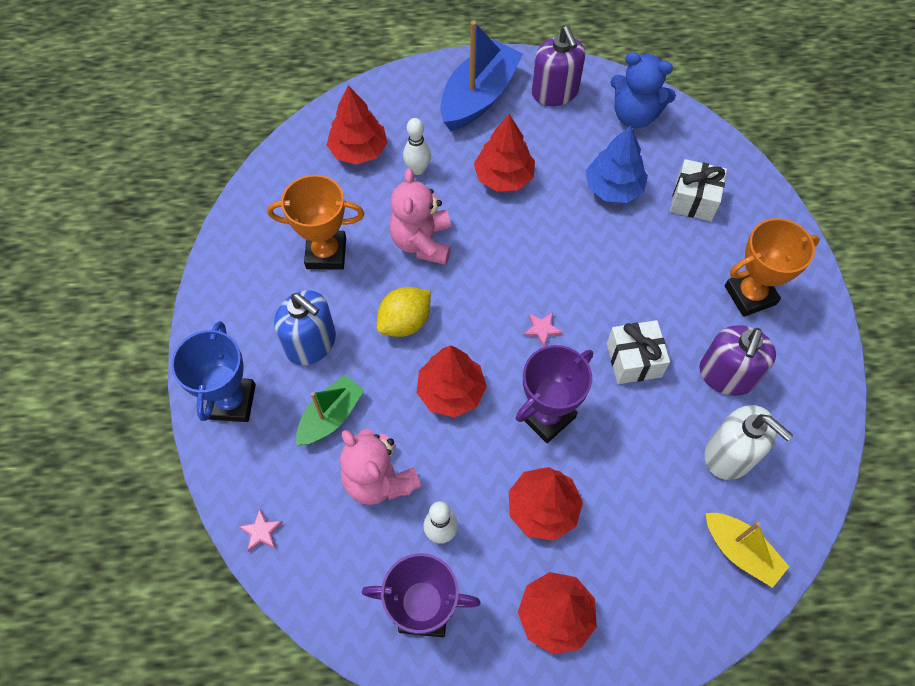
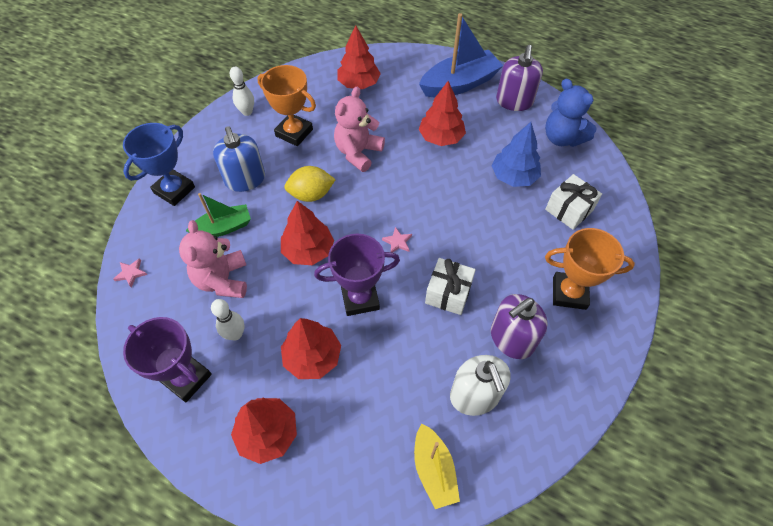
camera: 30 degrees right, 5 degrees down
(418, 169) = (387, 109): white bowling pin -> white bowling pin (247, 112)

